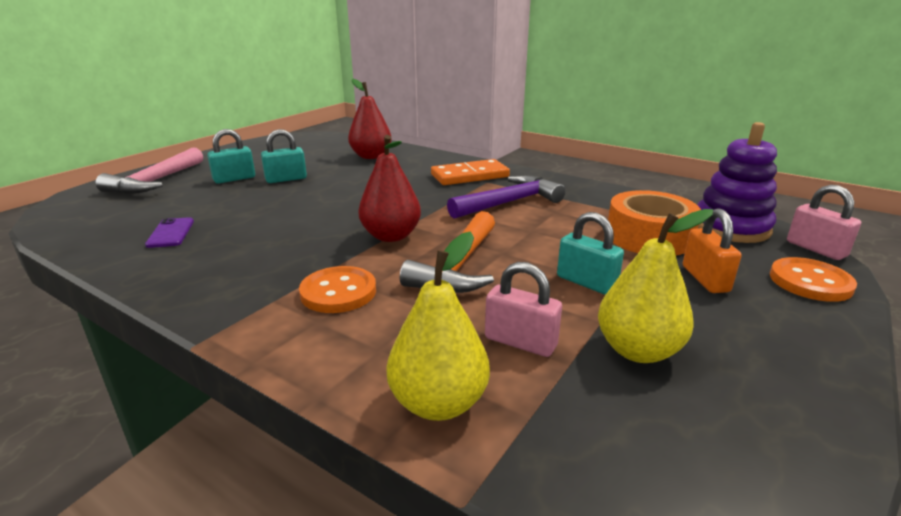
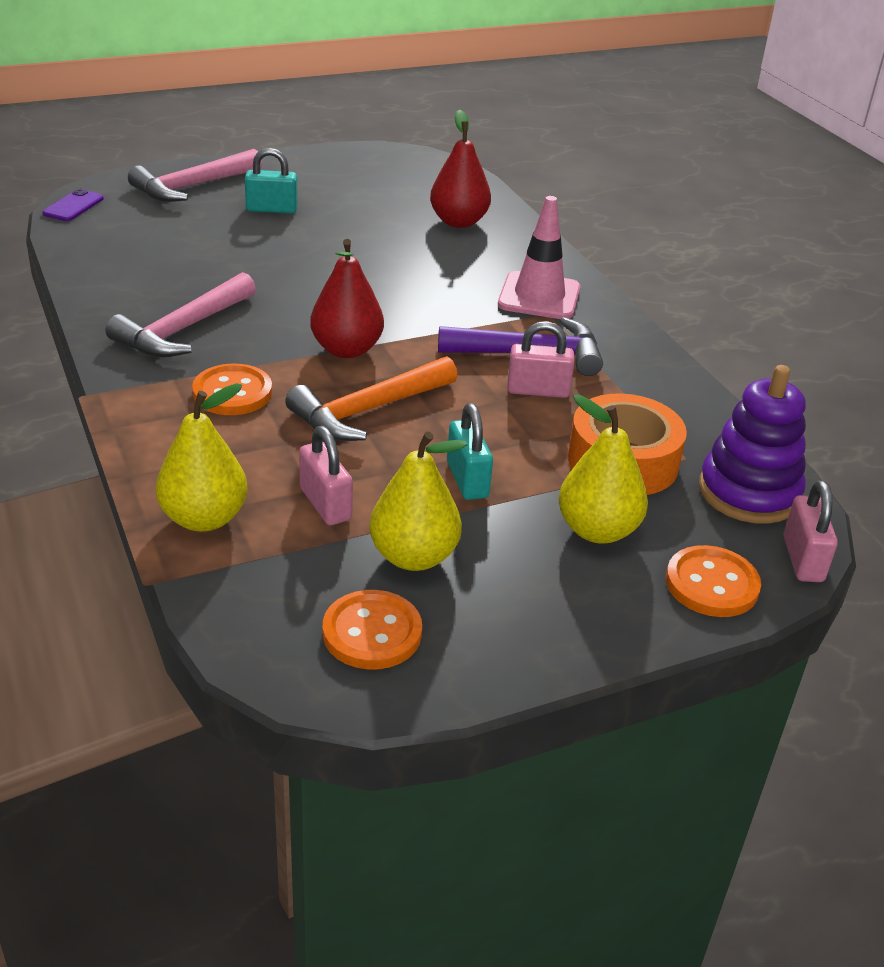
camera: 30 degrees right, 10 degrees up
(171, 233) = (153, 267): purple phone -> purple phone (73, 206)
(243, 264) = (183, 330): none -> pink hammer
(286, 179) = (324, 228): turquoise padlock -> none
(469, 176) = (539, 296): orange domino -> pink traffic cone
(543, 218) = (538, 390): none -> pink padlock
(705, 279) = (597, 530): orange padlock -> yellow pear
(710, 431) = (372, 633): none -> orange button

